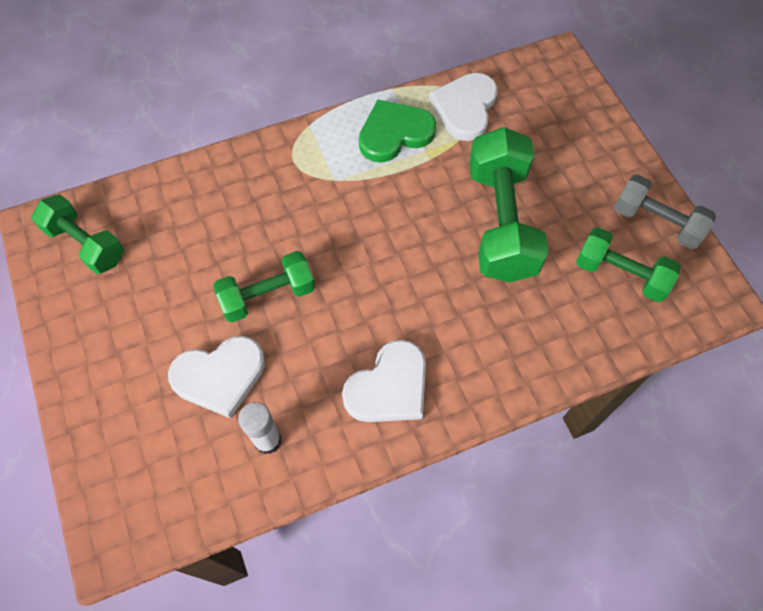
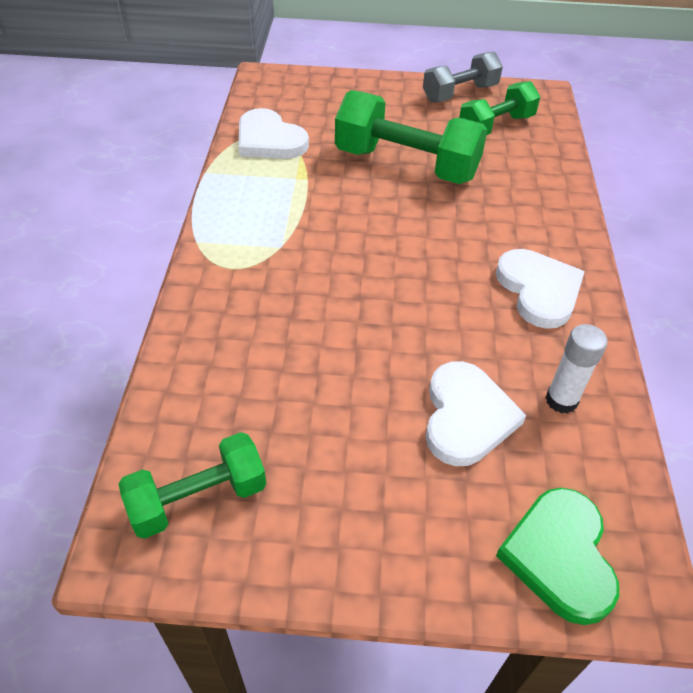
camera: 65 degrees left, 15 degrees down
(268, 296) = (388, 343): green dumbbell -> none
(394, 133) = (259, 189): green heart -> green heart (559, 556)

